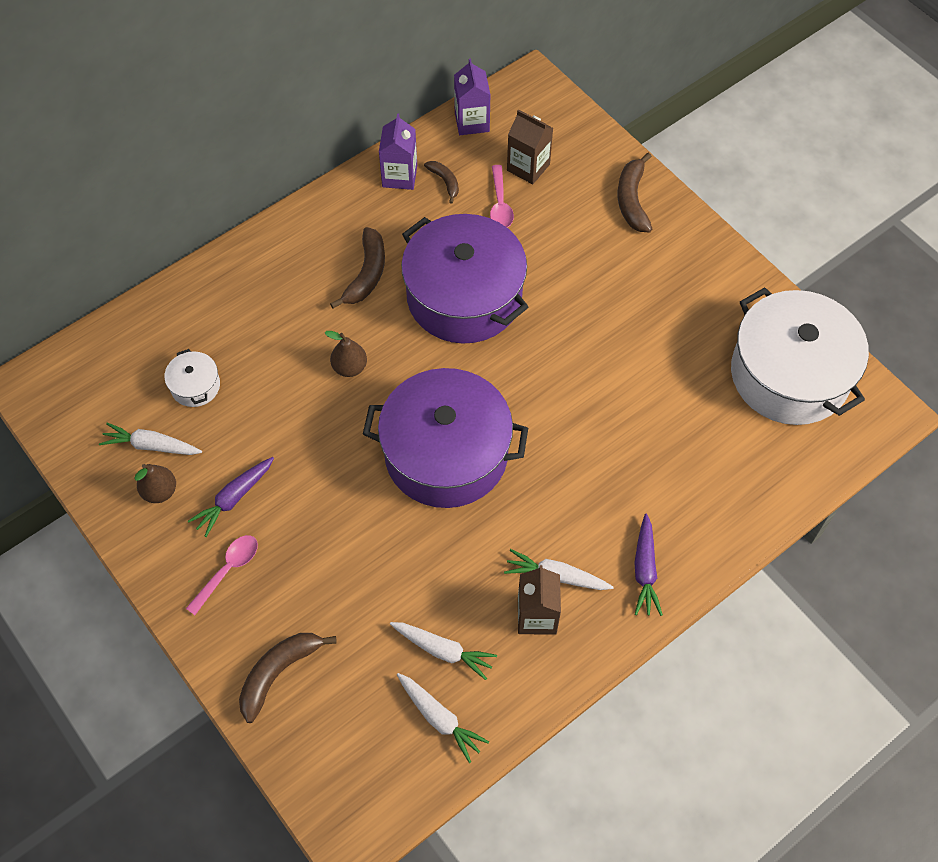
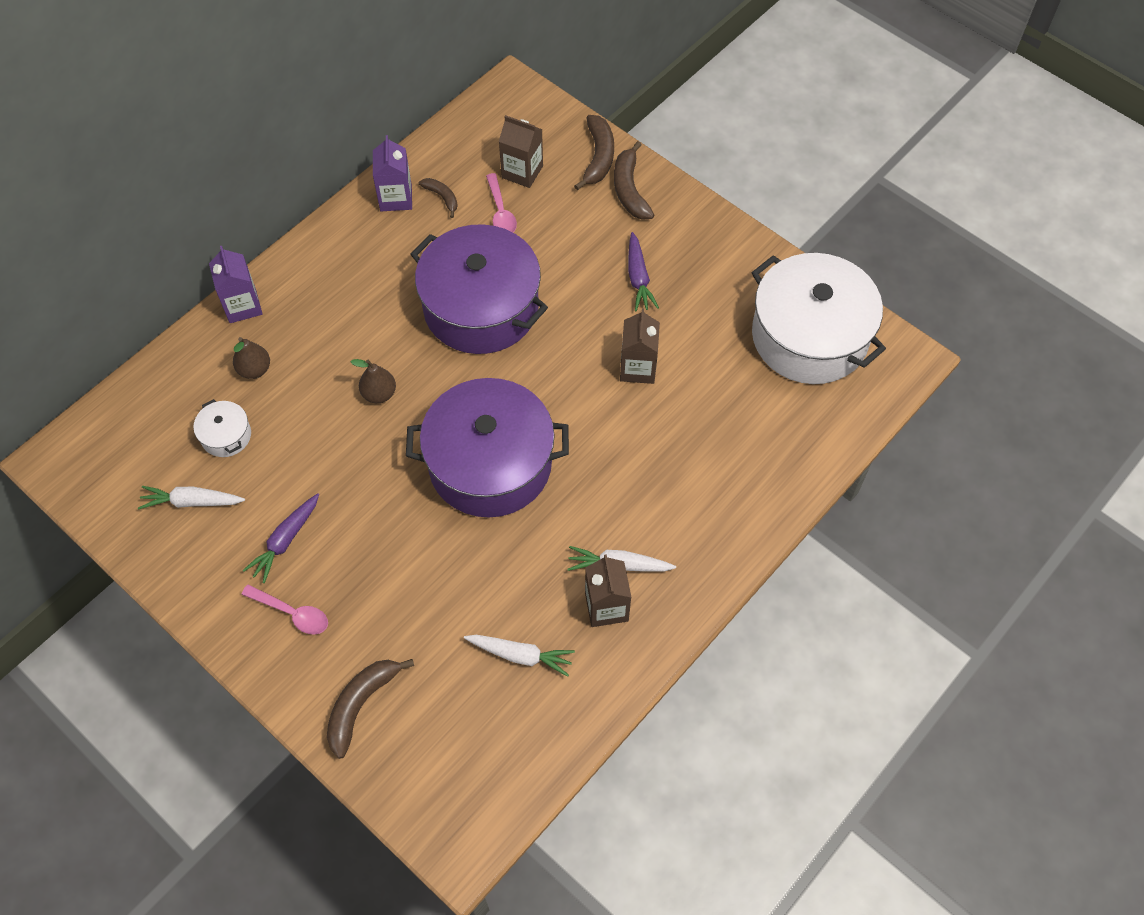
camera: 10 degrees left, 0 degrees up
(160, 491) = (209, 546): brown pear -> brown pear (255, 369)
(227, 571) = (292, 613): pink spoon -> pink spoon turned 90 degrees clockwise
(366, 274) = (380, 299): brown banana -> brown banana (598, 157)
(439, 718) = (528, 721): white carrot -> none
(472, 122) = (458, 135): purple carton -> purple carton (242, 306)
(609, 380) = (638, 368): none -> brown carton
(645, 570) = (703, 545): purple carrot -> purple carrot (638, 278)

